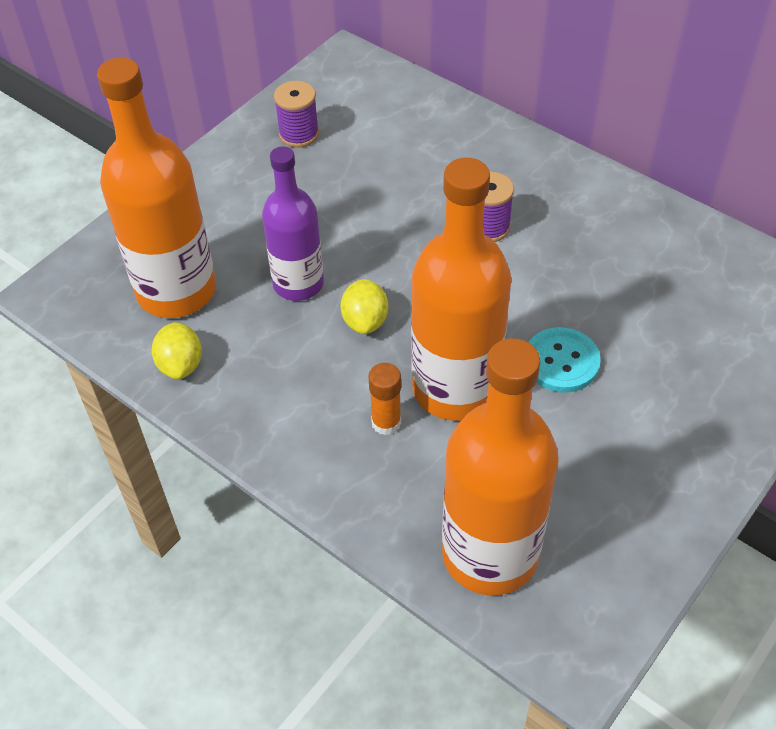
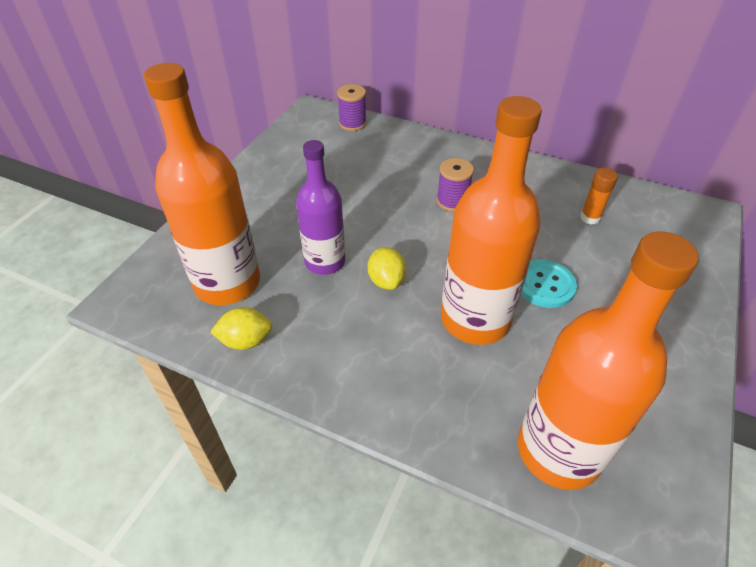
camera: 15 degrees left, 5 degrees down
(181, 365) = (246, 341): yellow lemon -> yellow lemon turned 75 degrees counterclockwise
(299, 134) = (293, 160): purple spool -> purple spool (352, 123)
(386, 422) = (431, 356): orange glue stick -> orange glue stick (590, 217)

